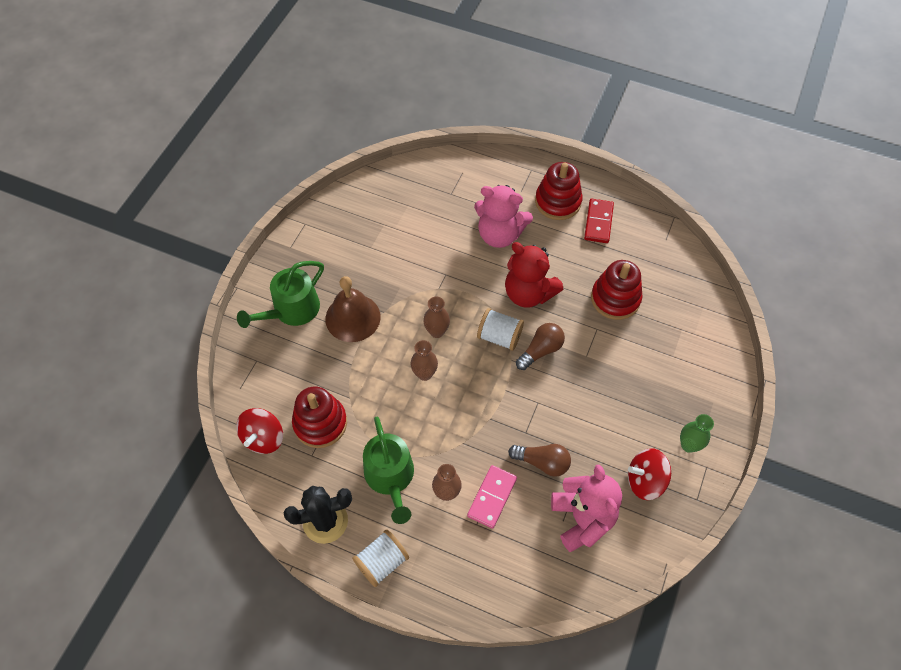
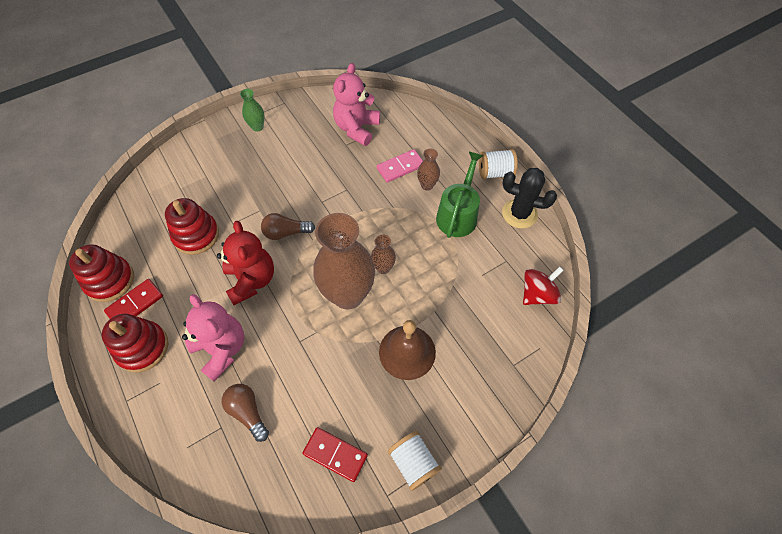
camera: 145 degrees left, 0 degrees up
(292, 310) = (456, 395): green watering can -> none
(320, 423) = (487, 279): red stacking toy -> red stacking toy (110, 280)
(358, 224) = (335, 454): none -> red domino
(437, 331) = (348, 295): brown vase -> brown vase, size x2.26
(499, 337) = (305, 261): white spool -> white spool (413, 462)
(542, 462) = (352, 167): brown light bulb -> brown light bulb (248, 412)
(645, 481) = (302, 125): red spinning top -> none

